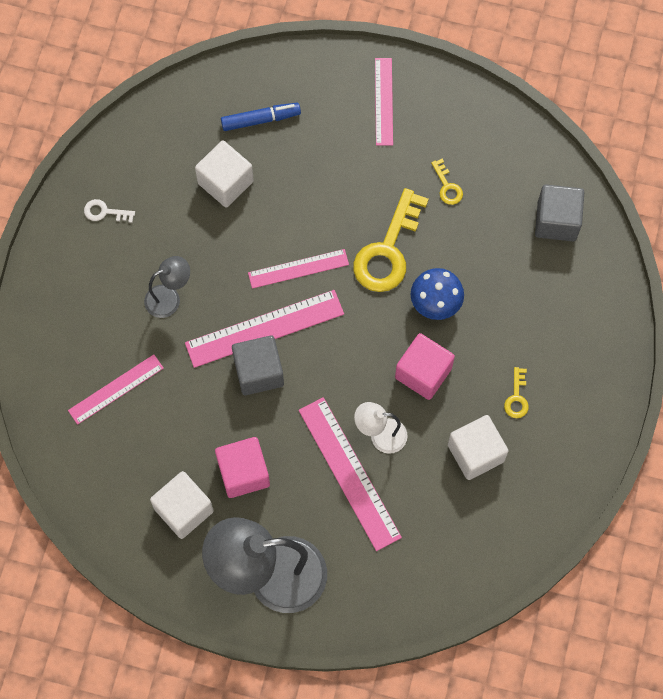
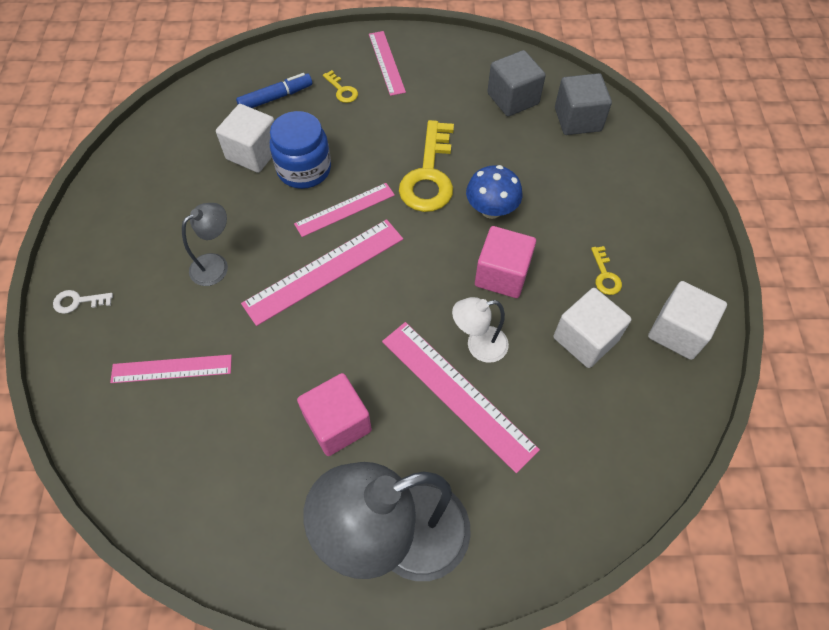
camera: 15 degrees left, 10 degrees down
(105, 212) = (134, 202): white key -> white key (78, 301)
(116, 389) = (171, 369): pink ruler -> pink ruler turned 45 degrees clockwise
(184, 510) = (276, 485): white cube -> white cube (678, 331)
(259, 372) = (328, 314): grey cube -> grey cube (513, 98)
(270, 214) = (304, 169): none -> blue jar
(447, 186) = (467, 113): yellow key -> yellow key (342, 90)

